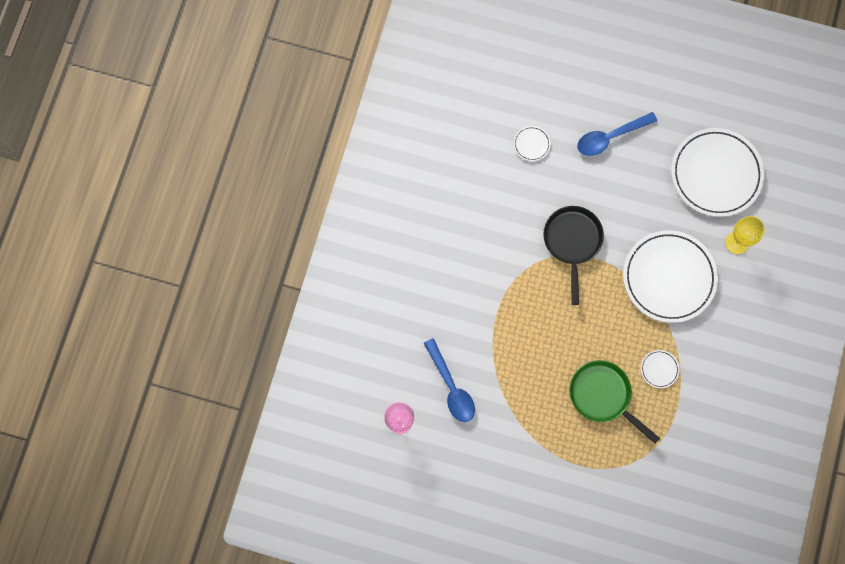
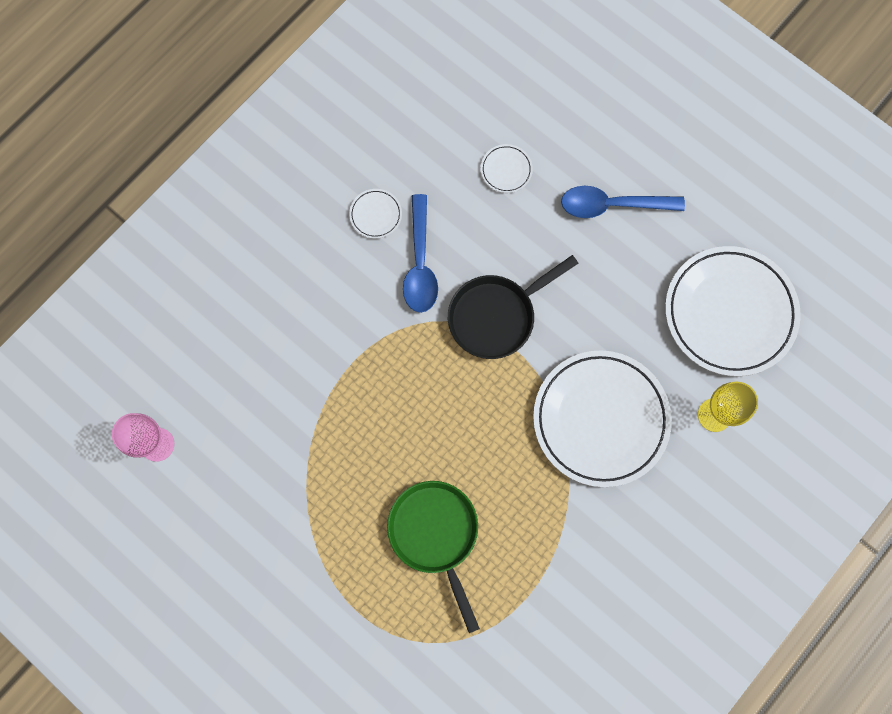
camera: 25 degrees right, 0 degrees up
(451, 387) = (245, 430): blue spoon -> blue spoon (420, 263)
(572, 242) = (496, 316): black pan -> black pan turned 150 degrees counterclockwise
(659, 369) = (528, 534): white plate -> white plate (376, 215)

